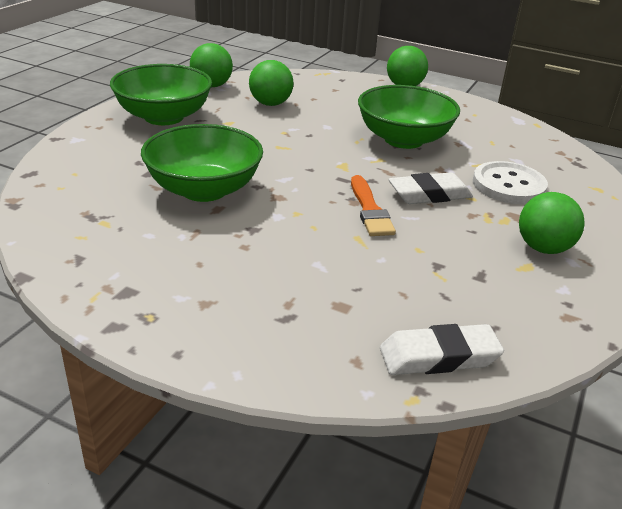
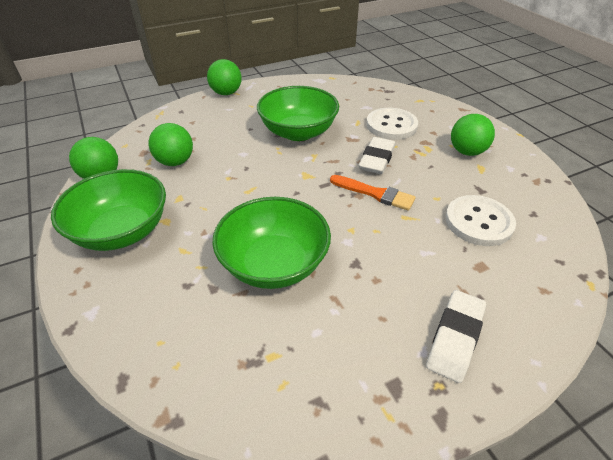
camera: 50 degrees left, 10 degrees up
(416, 287) = (478, 222): none -> white button
(439, 356) = (554, 251): white eraser -> white eraser (455, 338)

